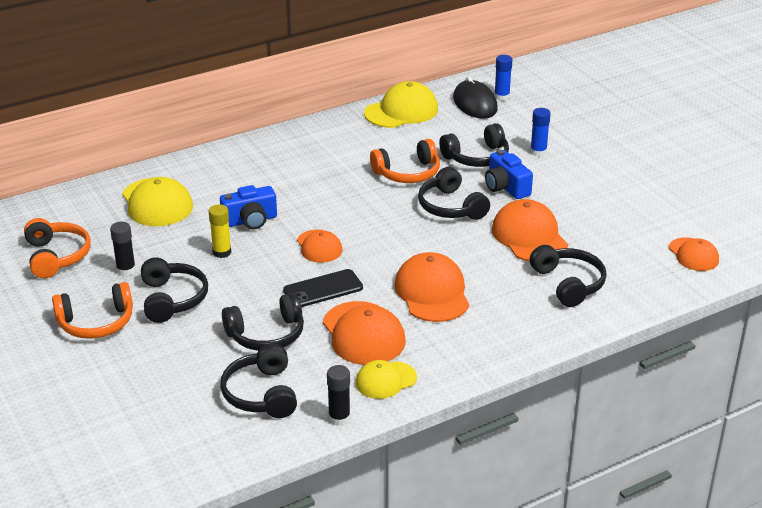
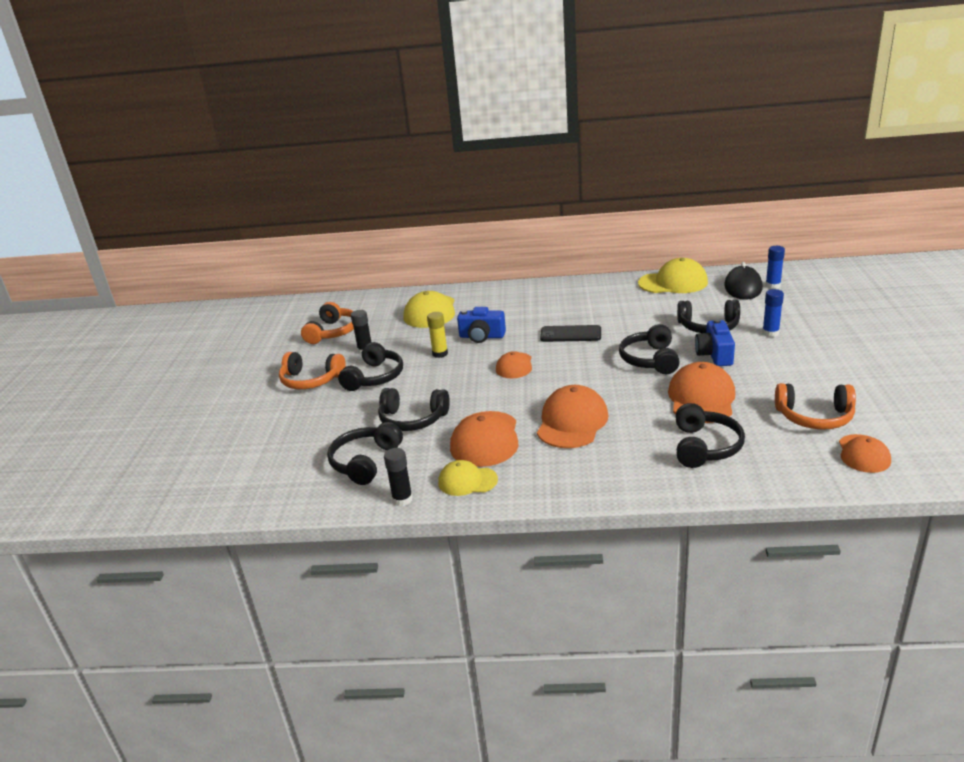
camera: 35 degrees right, 5 degrees down
(323, 289) = (487, 397): black phone -> black phone (570, 334)
(408, 173) = (636, 327): orange headphones -> orange headphones (814, 417)

